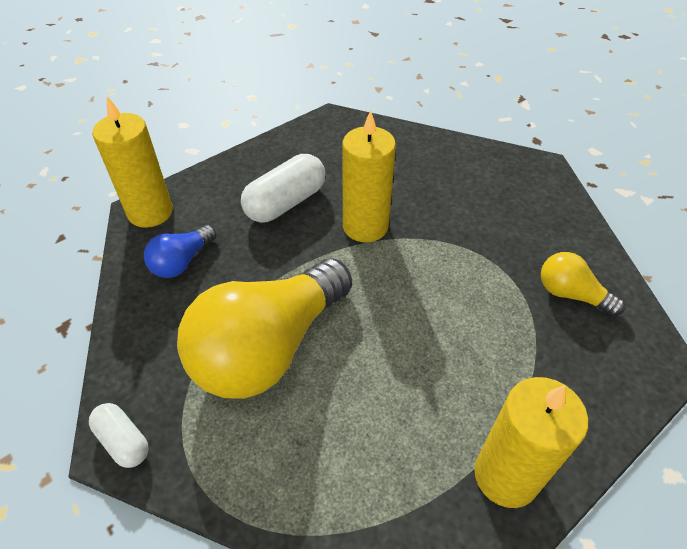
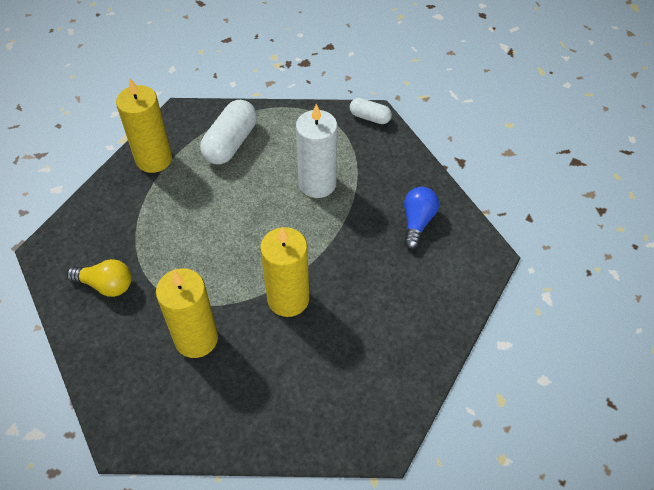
camera: 160 degrees right, 5 degrees up
(150, 212) = (478, 256): yellow candle -> yellow candle (196, 339)
(269, 347) = (317, 184): yellow light bulb -> white candle
(285, 203) = (369, 302): white capsule -> white capsule (231, 143)

